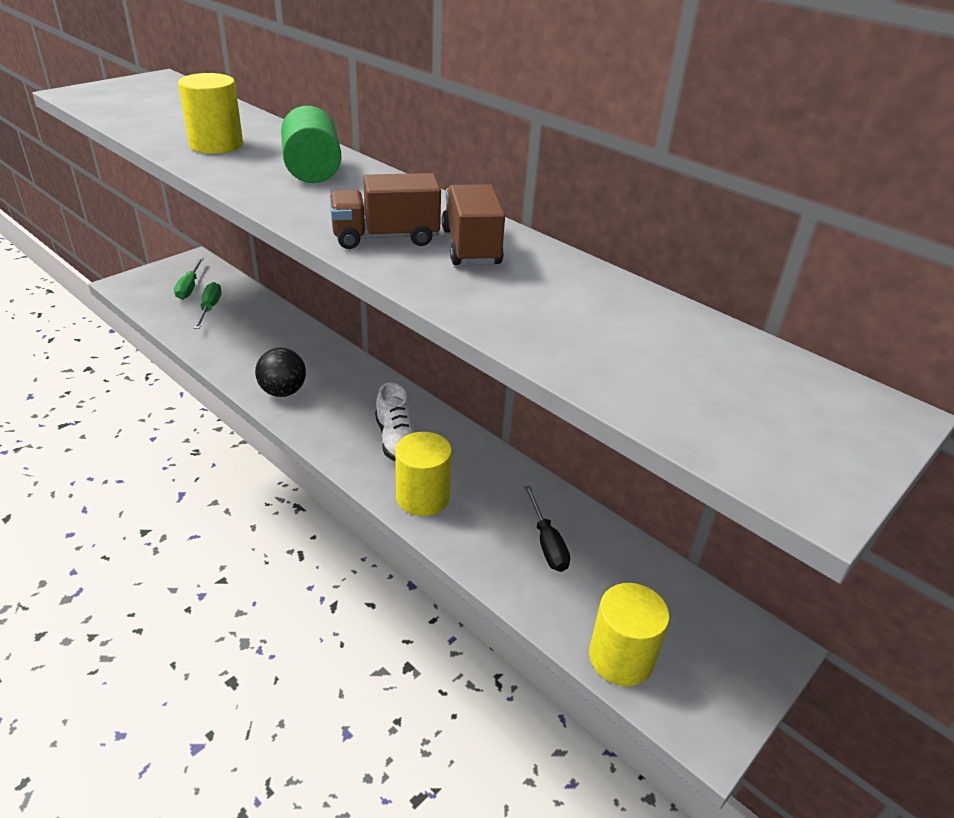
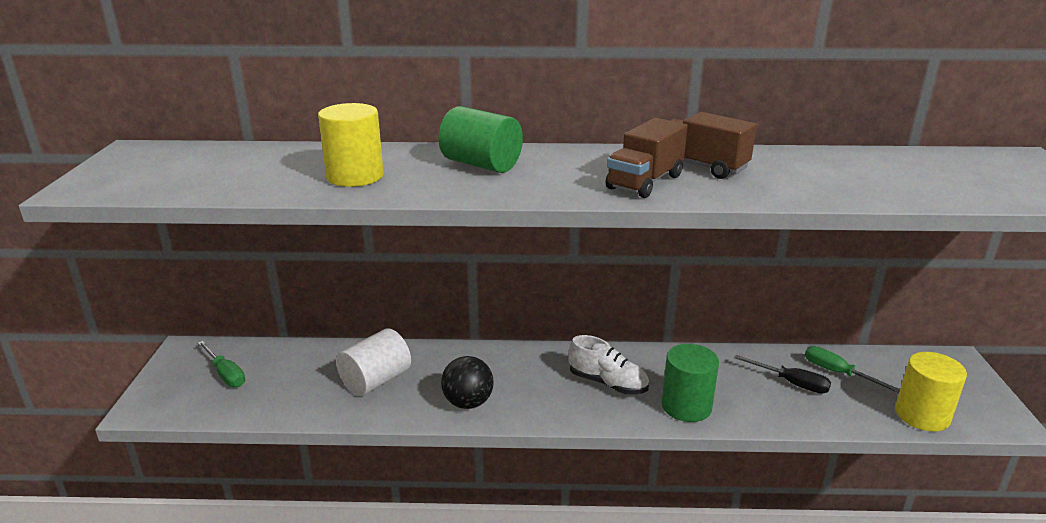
camera: 40 degrees left, 10 degrees down
(210, 308) = (280, 379): green screwdriver -> green screwdriver (837, 373)
(257, 341) = (376, 380): none -> white cylinder
(423, 497) = (686, 406): yellow cylinder -> green cylinder

